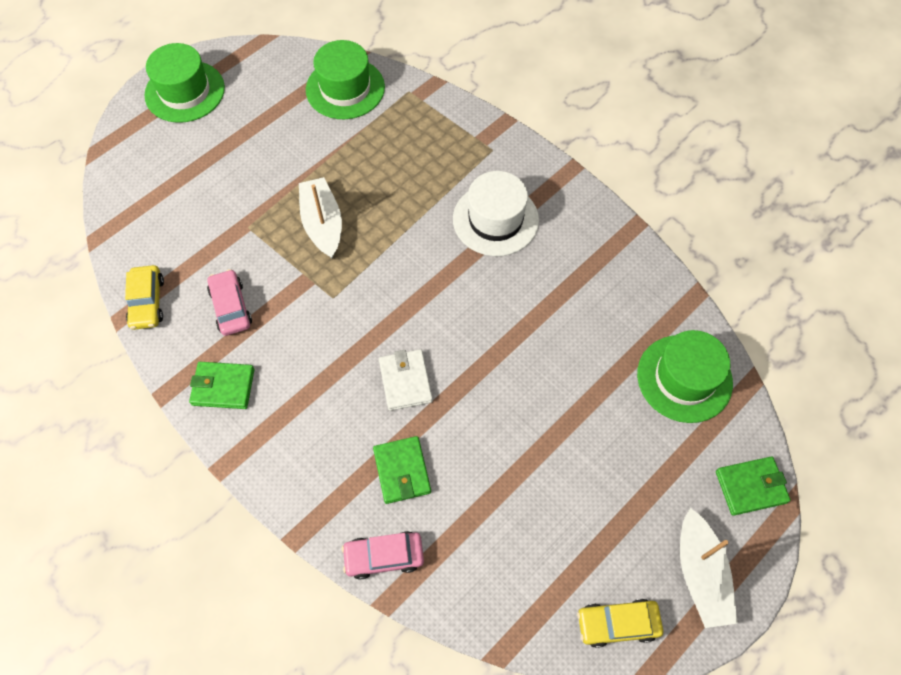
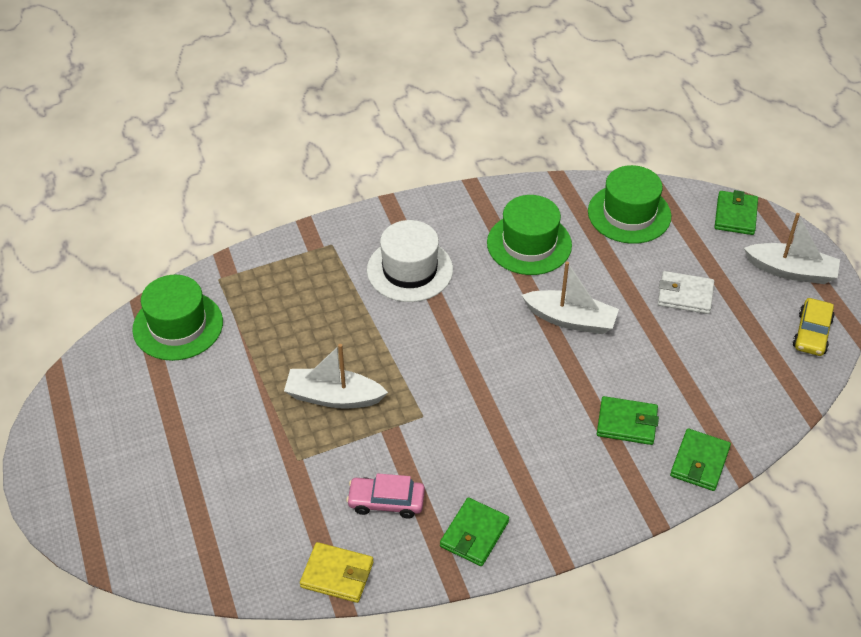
camera: 65 degrees left, 15 degrees down
(147, 302) = (337, 574): yellow car -> yellow wallet
(185, 91) = (75, 464): green hat -> green hat (529, 244)
(384, 556) = (699, 462): pink car -> green wallet
(405, 381) = (541, 391): white wallet -> white wallet (685, 295)
(507, 375) = (570, 319): none -> white boat

